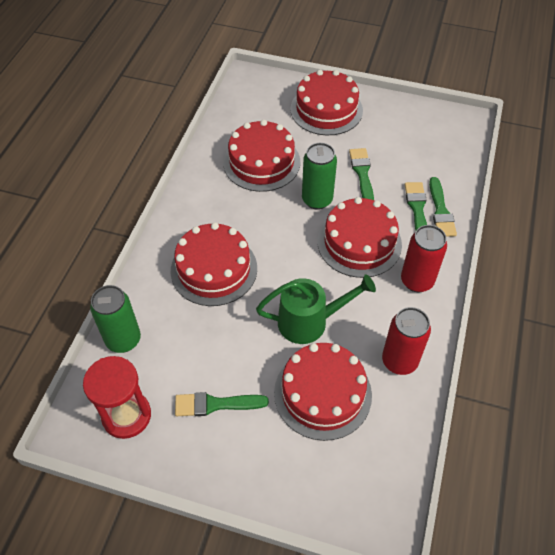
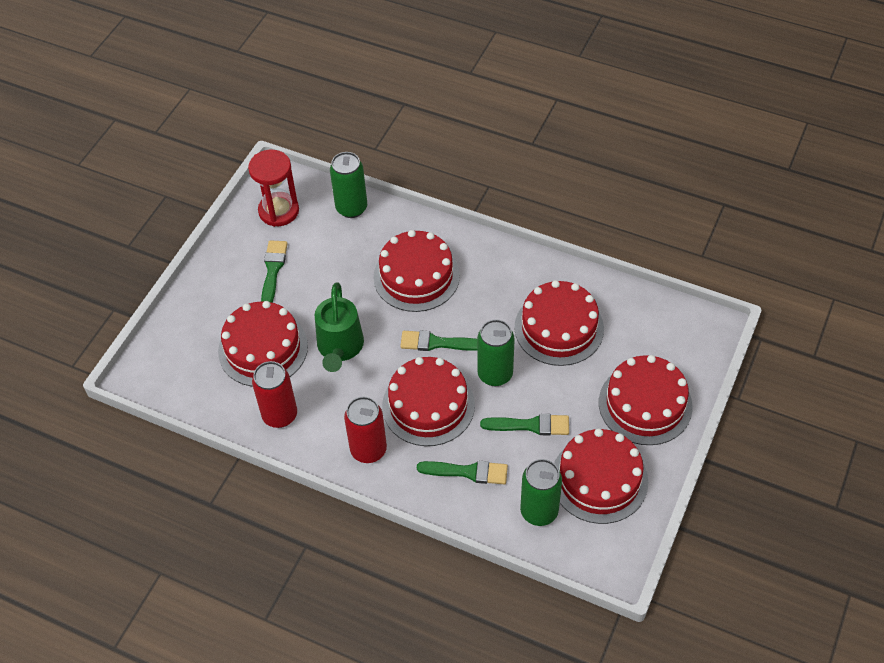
camera: 100 degrees right, 0 degrees up
(399, 131) = (599, 479): none -> red cake
(438, 163) = (539, 511): none -> green can
(440, 211) = (461, 496): green brush -> green brush (437, 343)

